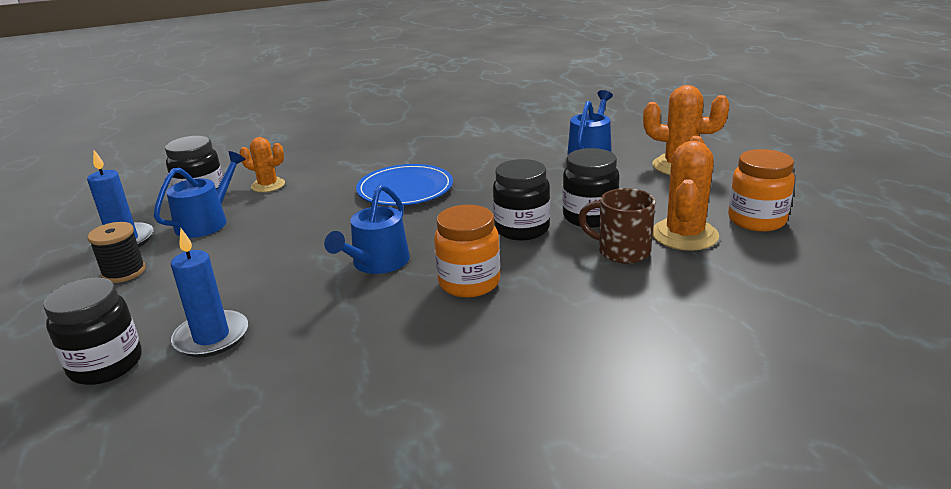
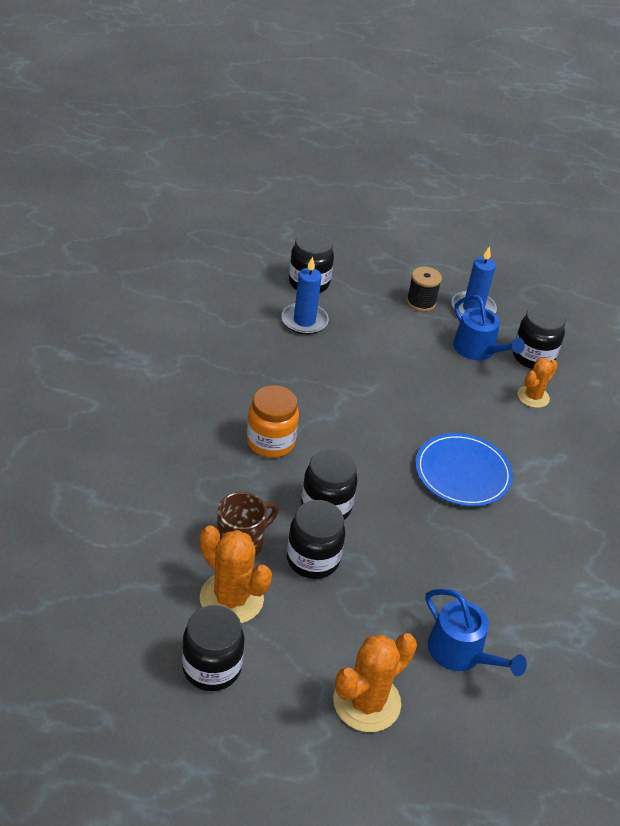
camera: 110 degrees right, 15 degrees up
(377, 263) = (338, 410): blue watering can -> none
(756, 220) = (211, 667): orange jar -> black jar

